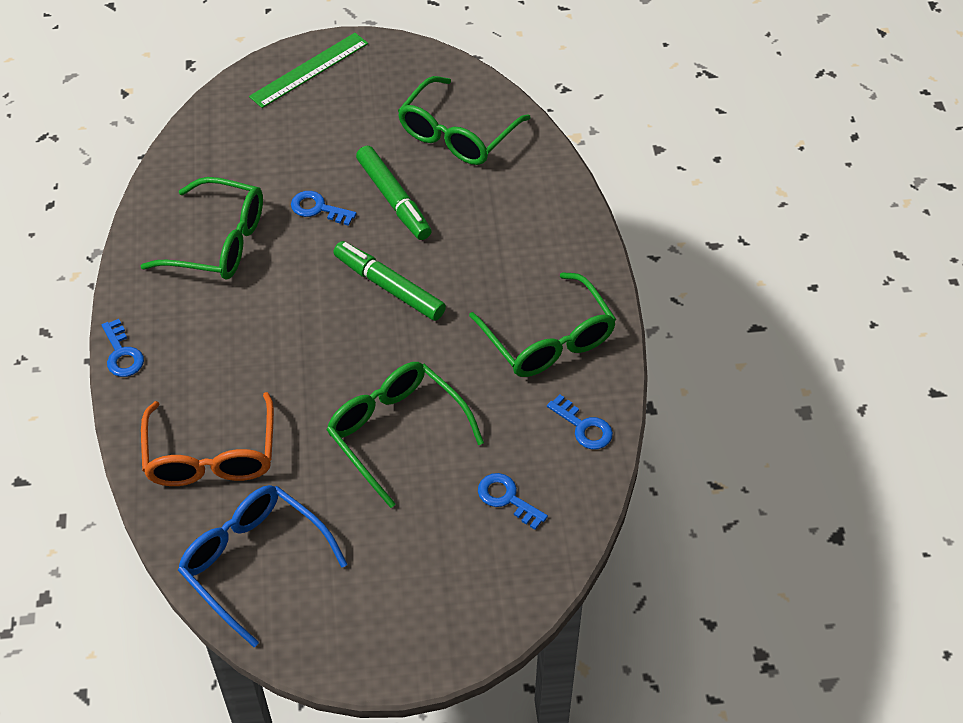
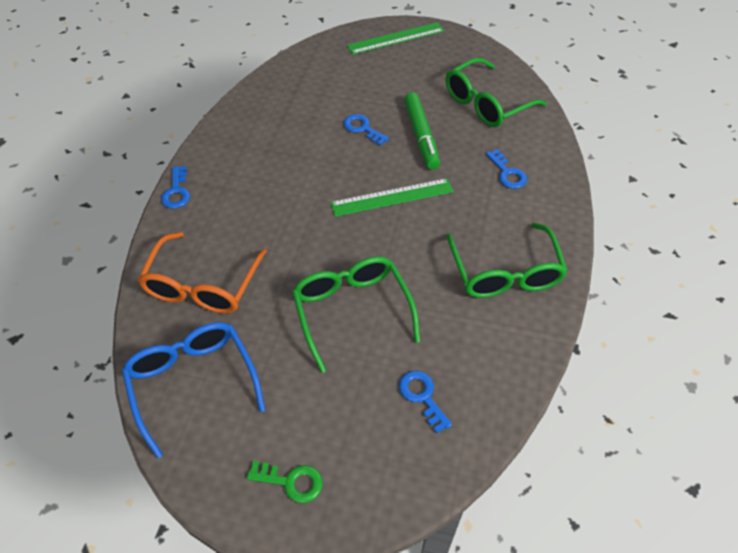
camera: 20 degrees right, 0 degrees up
(218, 242) = (281, 133): green glasses -> none
(389, 287) = (392, 197): green marker -> green ruler
(405, 623) = (291, 481): none -> green key
(583, 427) = (511, 354): blue key -> blue key (507, 173)

